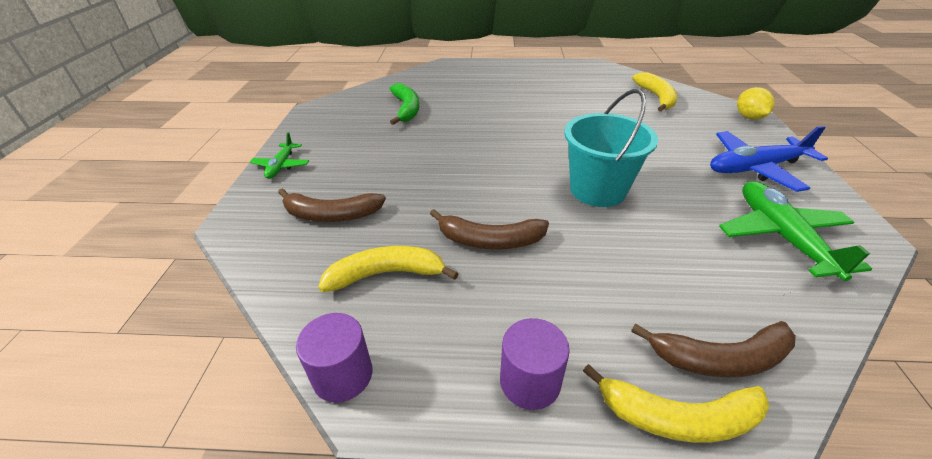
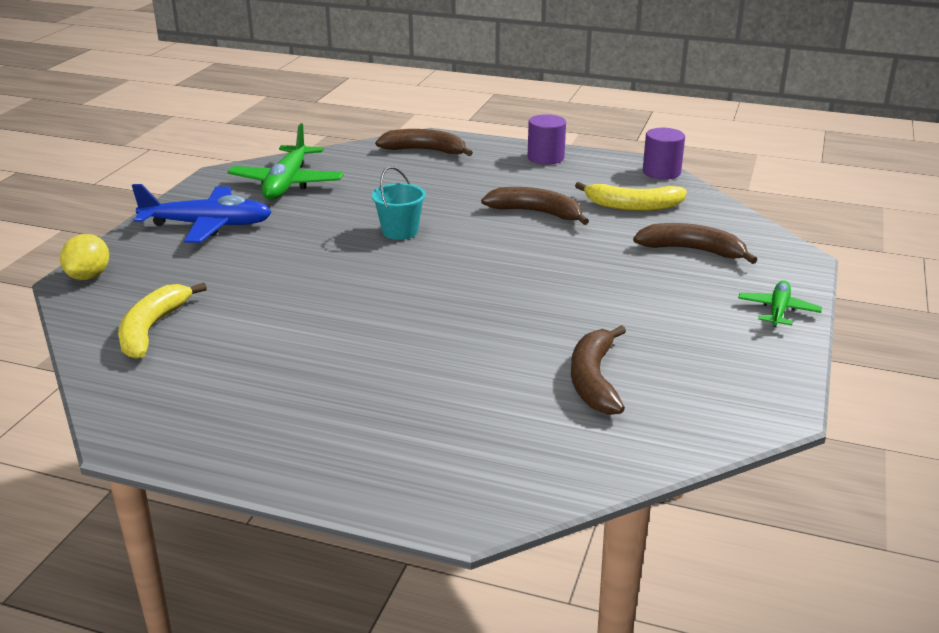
camera: 165 degrees left, 10 degrees down
(406, 109) = (594, 380): green banana -> brown banana
(597, 190) = (400, 231): turquoise bucket -> turquoise bucket, size x0.59
(677, 417) = (473, 141): yellow banana -> none

